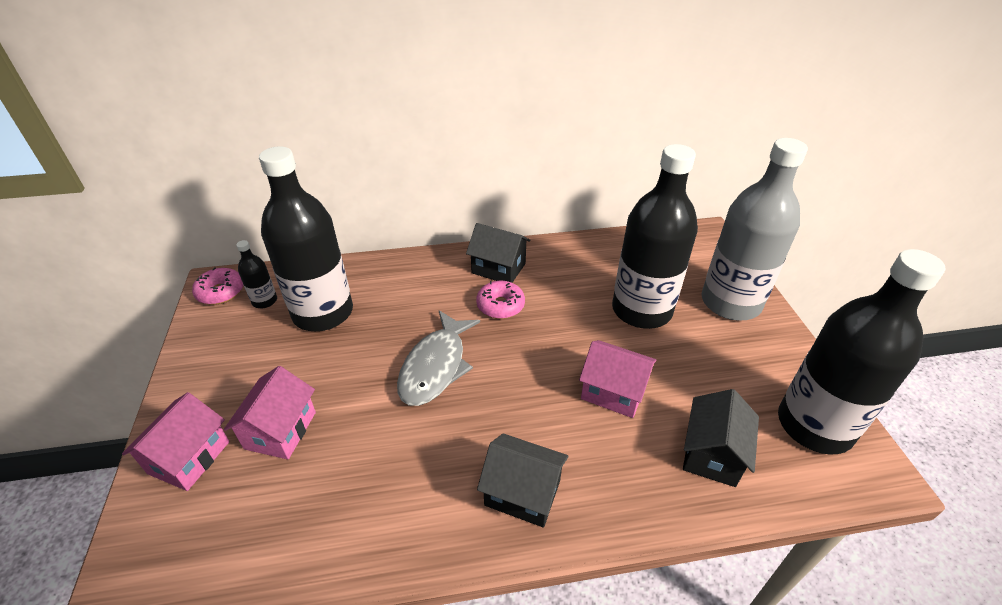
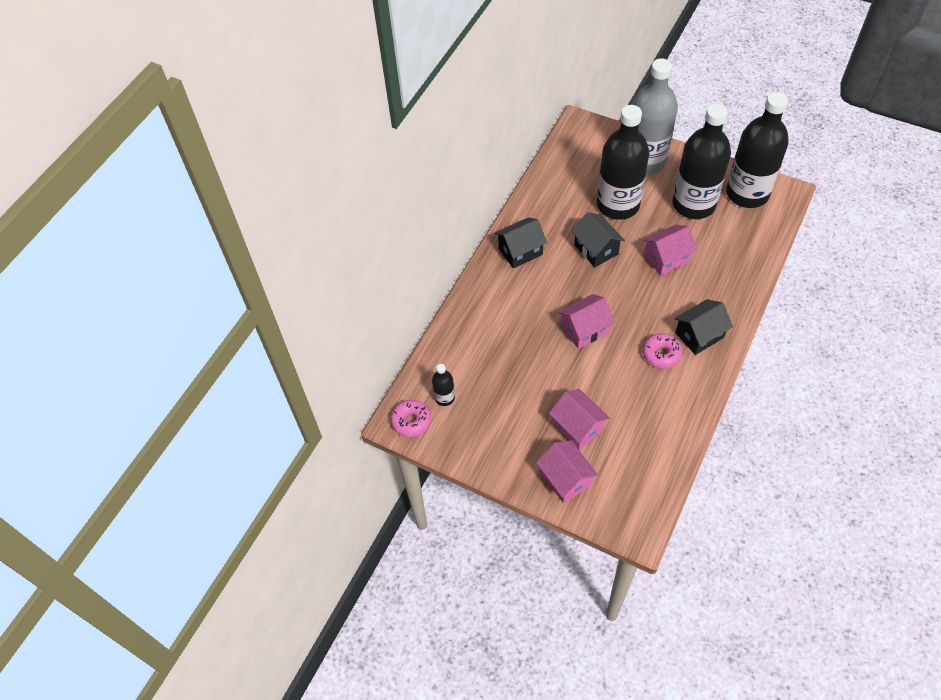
camera: 50 degrees left, 15 degrees up
(323, 313) = (486, 368): black bottle -> black bottle (693, 204)
(435, 366) = (584, 329): grey fish -> pink house
(500, 305) = (557, 270): pink donut -> pink donut (661, 354)
(712, 454) = (733, 245): black house -> black house (596, 249)

